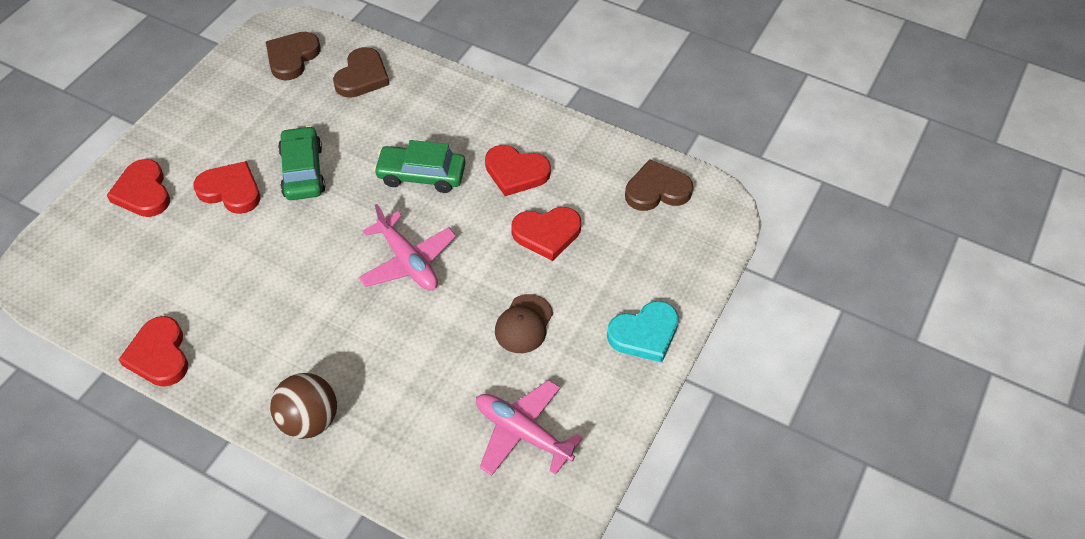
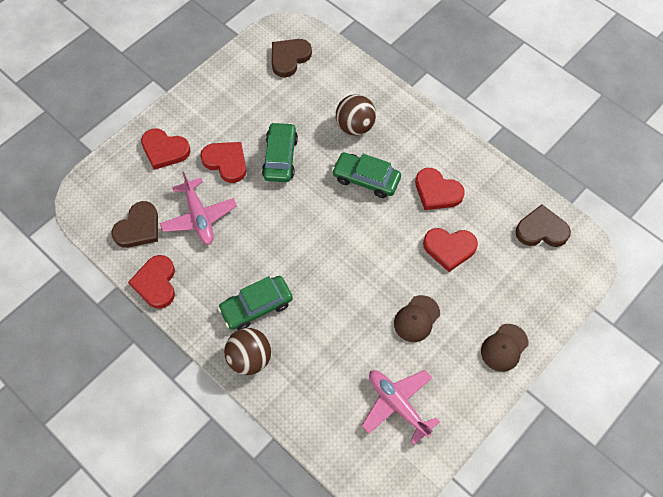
camera: 15 degrees right, 10 degrees up
(143, 192) = (164, 150): red heart -> red heart turned 60 degrees counterclockwise
(306, 354) = (256, 306): none -> green car
(362, 76) = (338, 85): brown heart -> brown heart (138, 228)
(394, 118) = (355, 126): none -> brown ball
(407, 261) = (342, 248): pink plane -> pink plane (199, 217)
(644, 334) = (504, 347): turquoise heart -> brown cap

